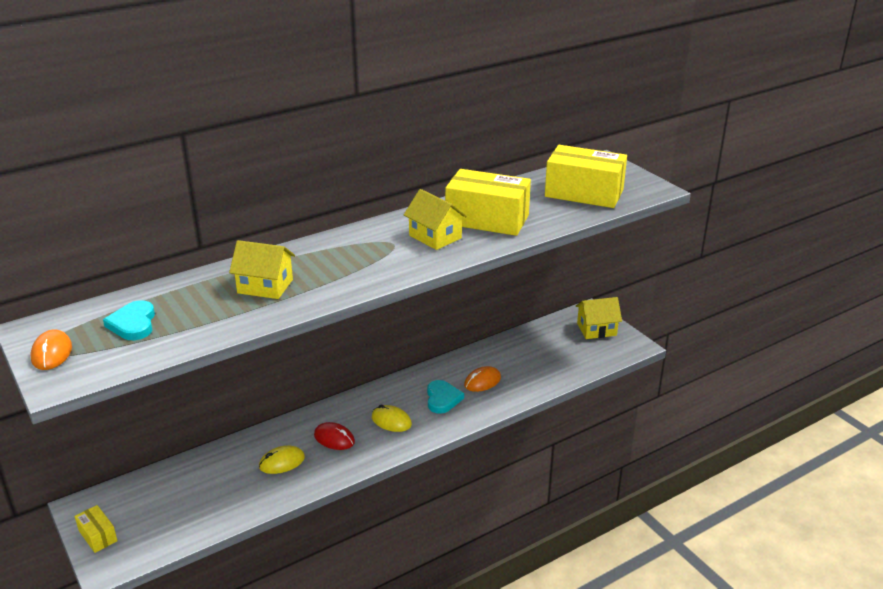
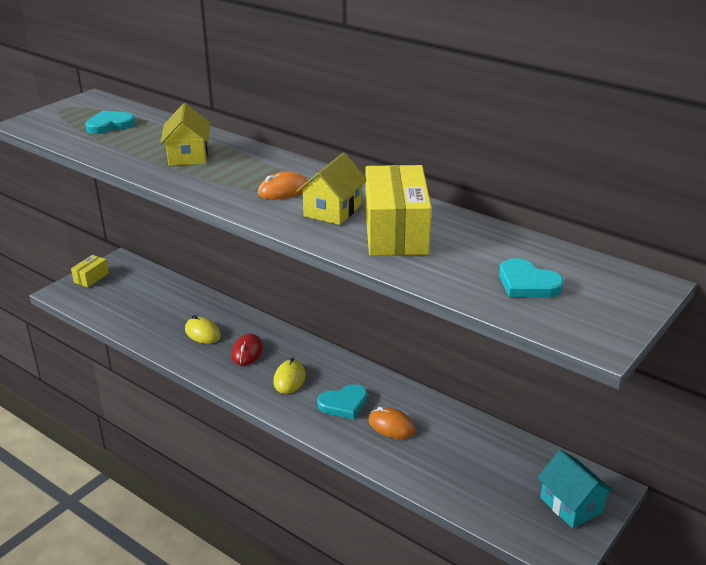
camera: 70 degrees right, 0 degrees up
(51, 353) = (62, 112): orange mouse -> orange mouse (283, 190)
(584, 193) = (527, 284): yellow box -> turquoise heart
(596, 329) = (571, 505): yellow house -> turquoise house

